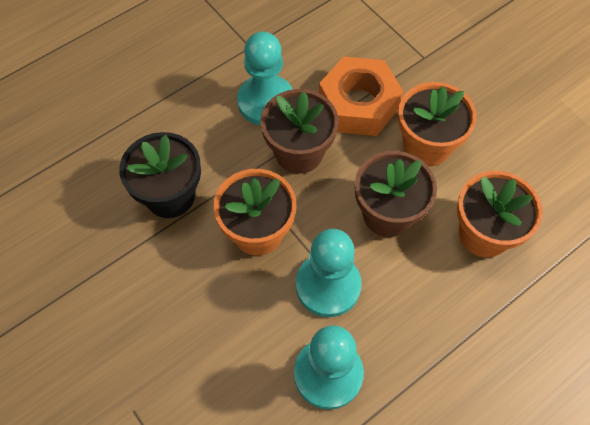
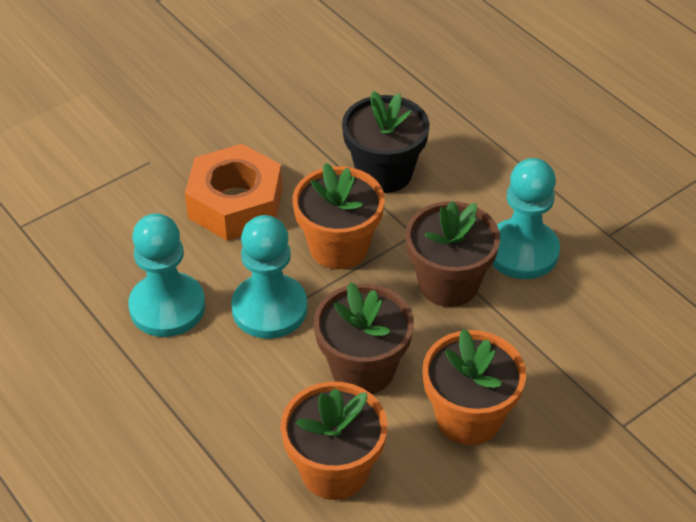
camera: 90 degrees right, 15 degrees down
(358, 104) = (529, 345): orange nut -> orange nut (235, 203)

